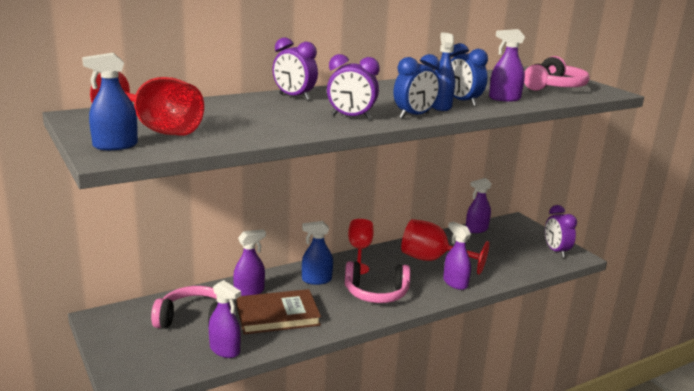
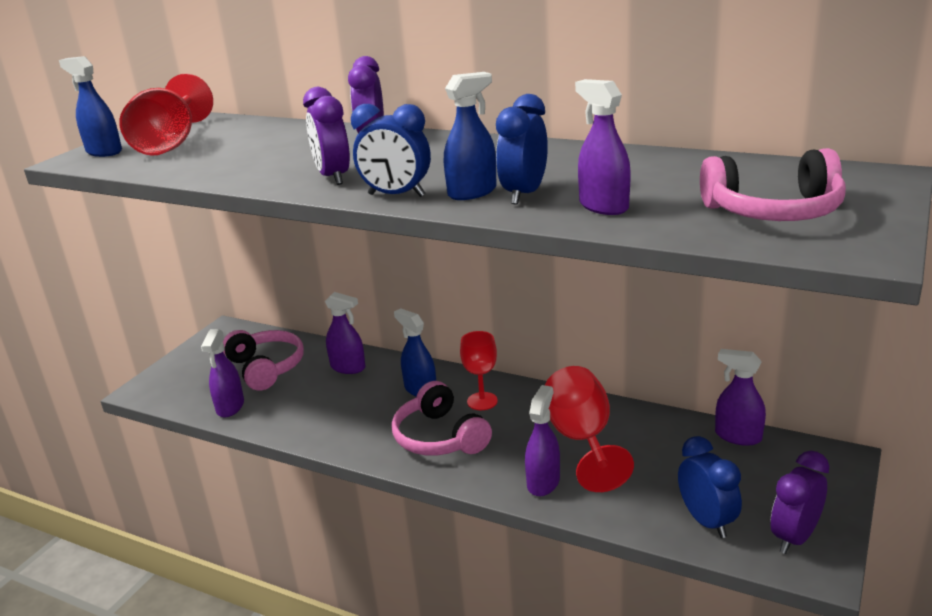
camera: 60 degrees right, 5 degrees up
(277, 315) = (321, 402): brown book -> none
(527, 262) = (706, 521): none -> blue clock

